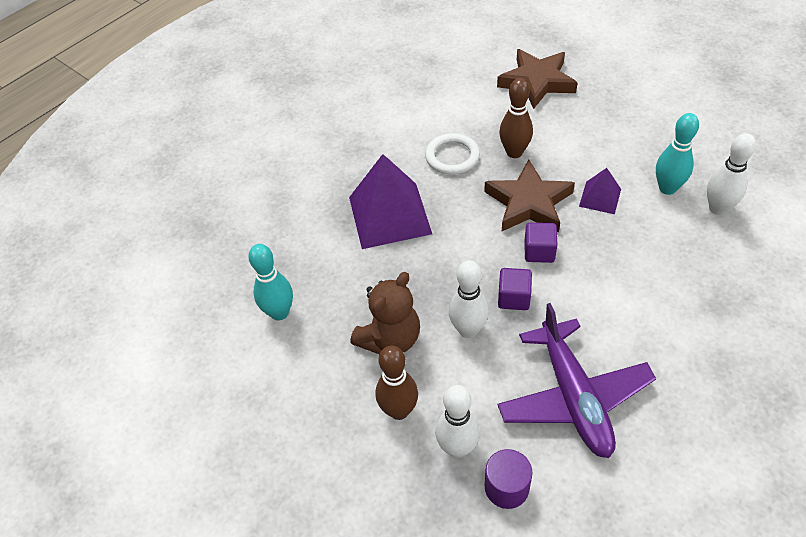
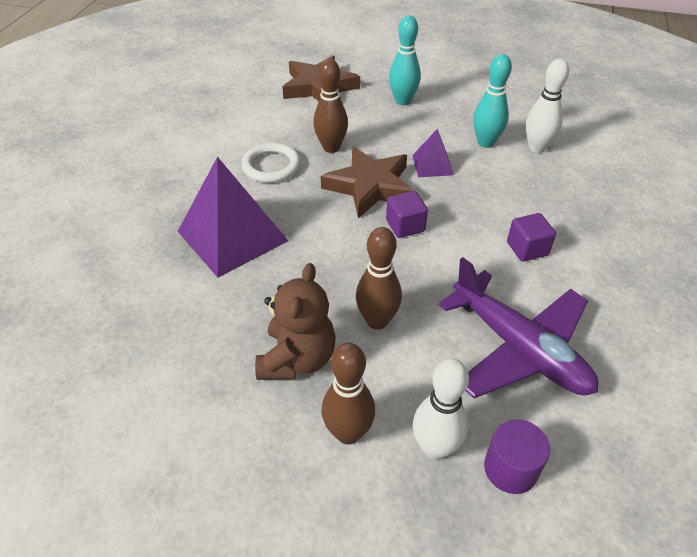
camera: 30 degrees left, 5 degrees down
(279, 312) = (149, 376): turquoise bowling pin -> turquoise bowling pin (403, 101)
(468, 330) = (377, 321): white bowling pin -> brown bowling pin
(513, 298) = (405, 275): purple cube -> purple cube (527, 249)

